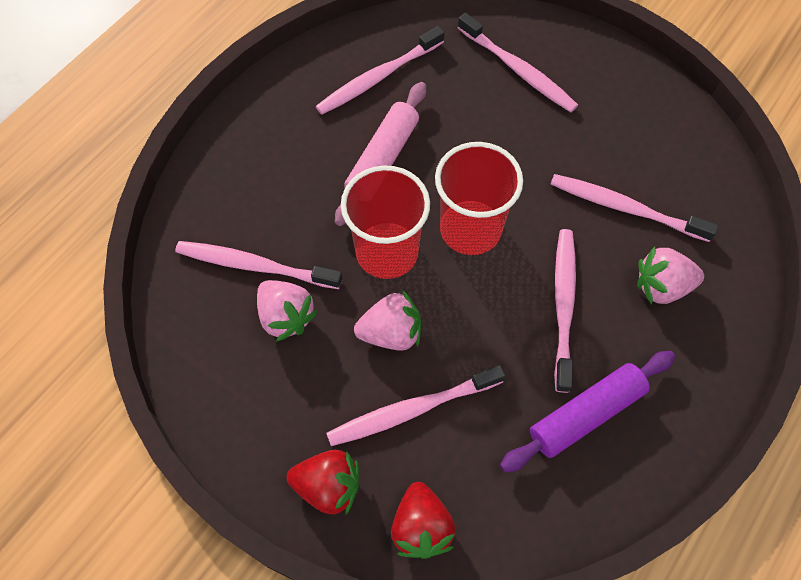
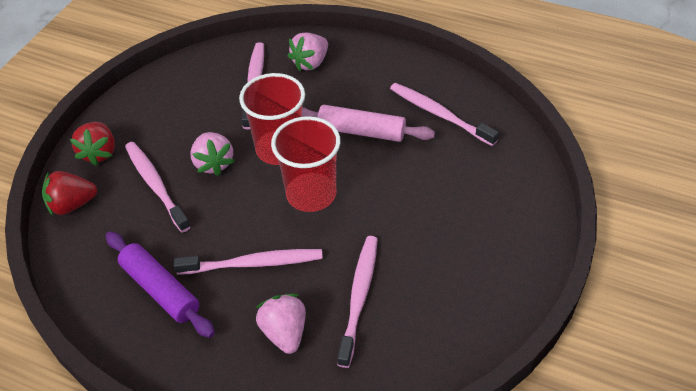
camera: 80 degrees right, 15 degrees down
(286, 316) = (218, 107): pink strawberry -> pink strawberry (310, 63)
(518, 70) = (484, 201): pink toothbrush -> none

